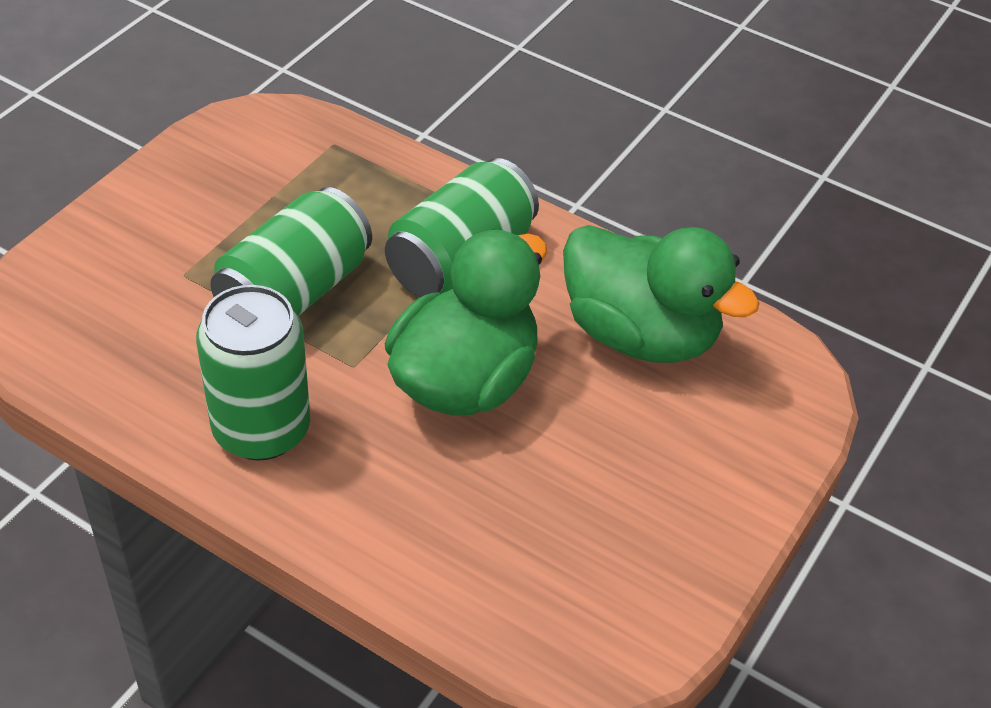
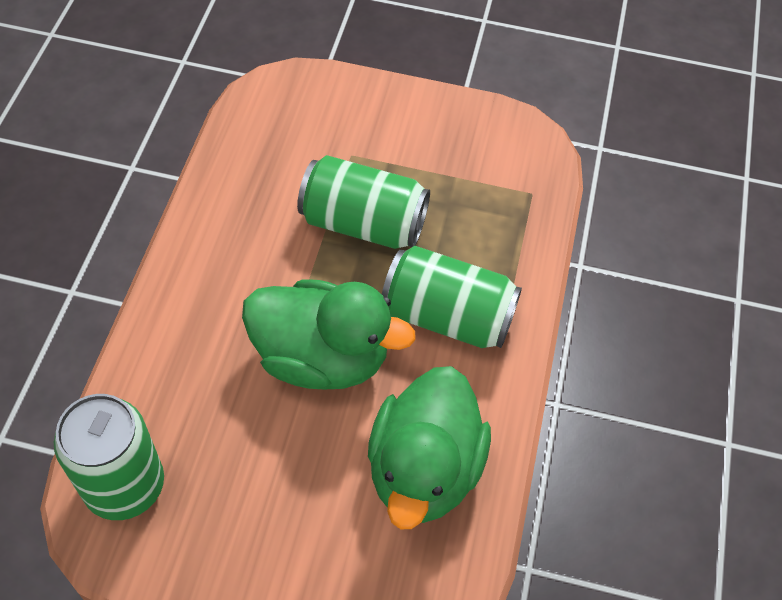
camera: 70 degrees right, 10 degrees up
(261, 429) = (228, 249): green can -> green can (124, 485)

